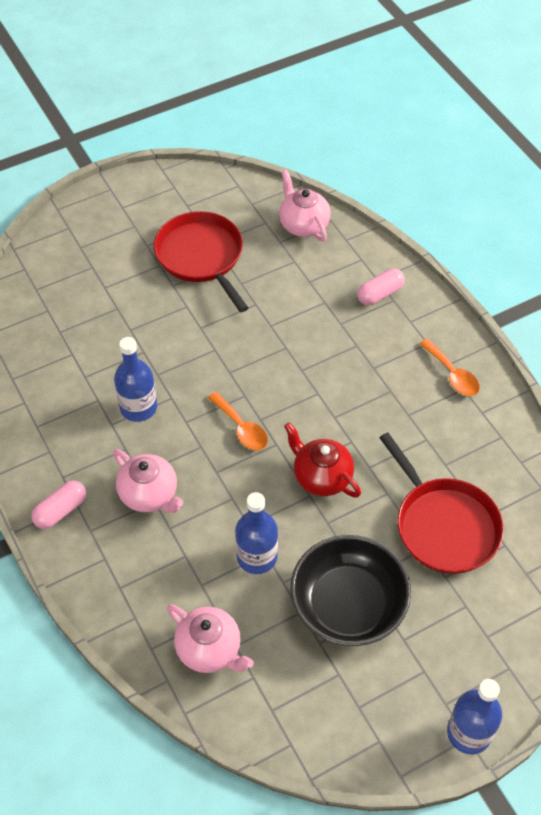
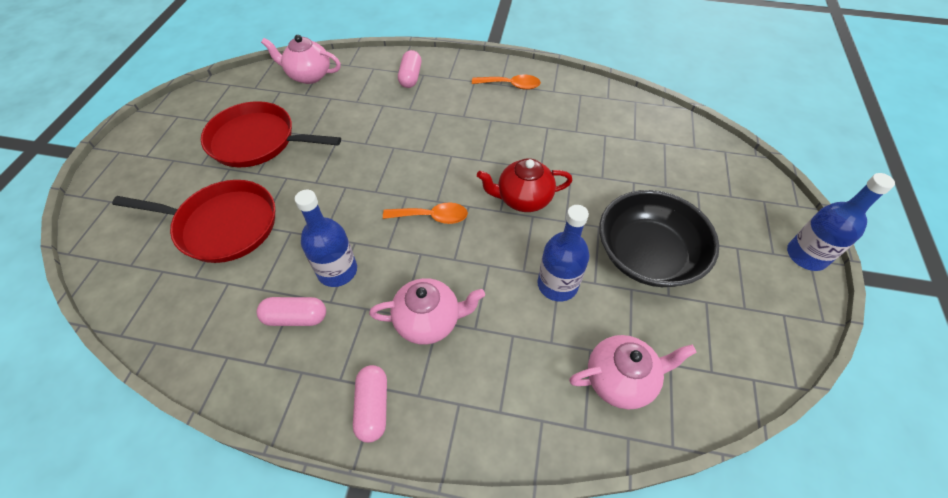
camera: 50 degrees left, 0 degrees up
(82, 415) = (296, 317): none -> pink capsule
(443, 525) = (623, 162): red pan -> red pan (223, 225)

